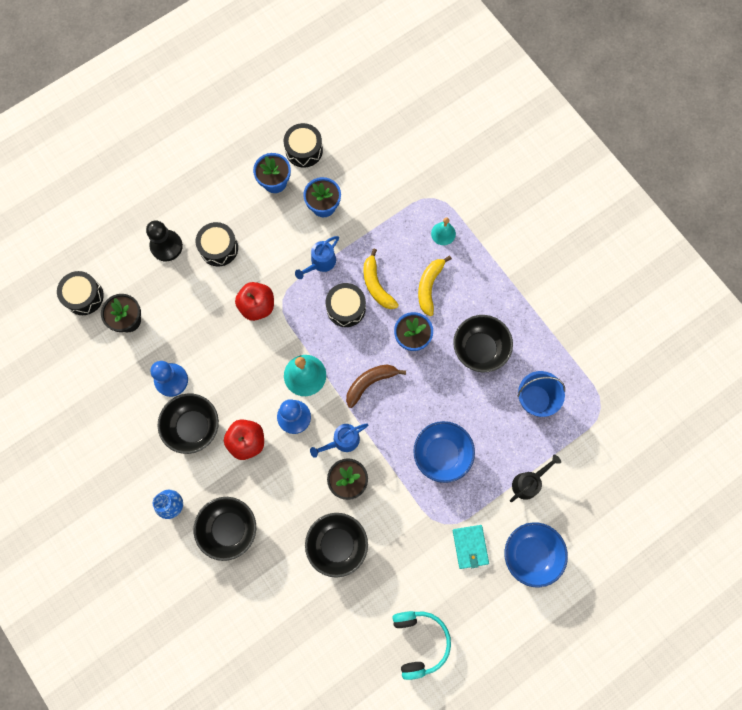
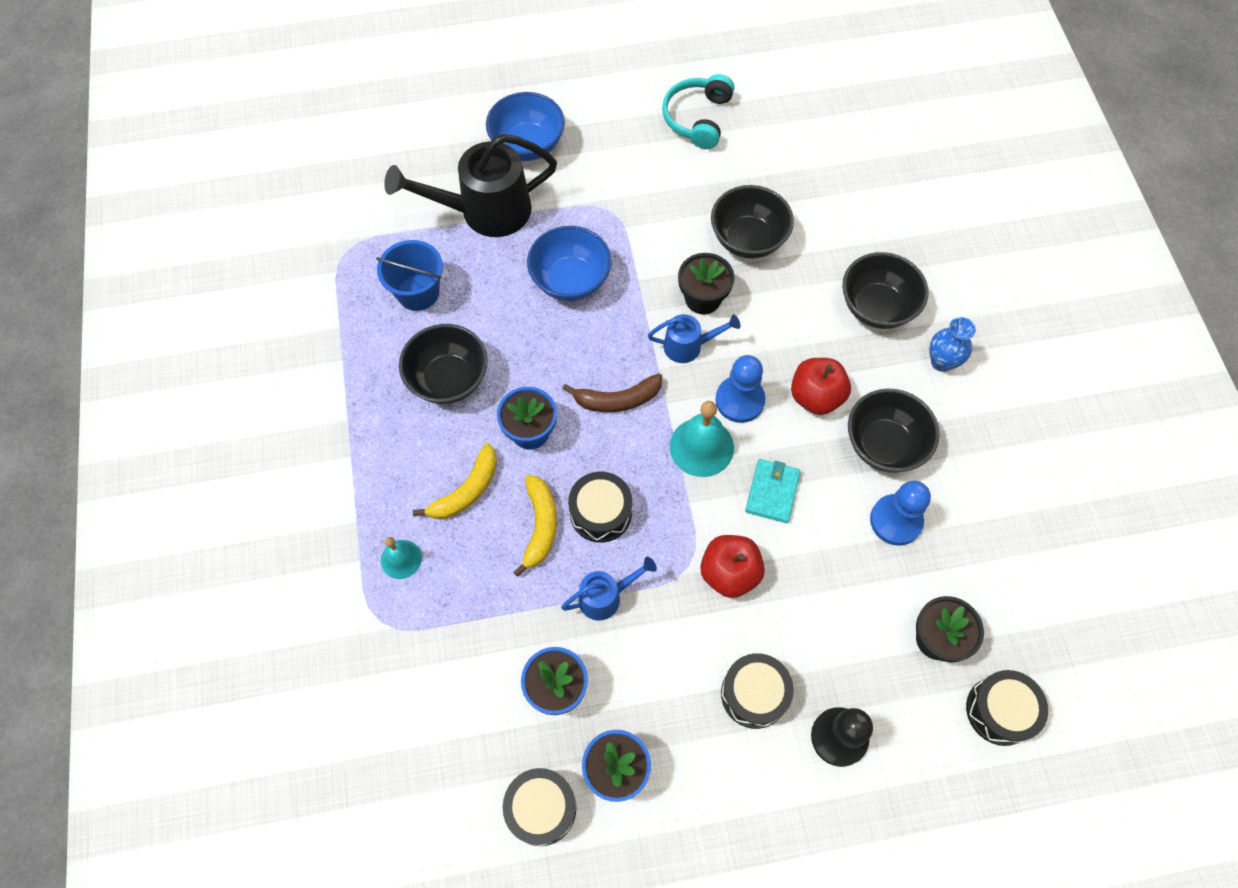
camera: 155 degrees left, 10 degrees down
(470, 547) = (592, 178): turquoise wallet -> turquoise wallet (772, 492)
(528, 482) = (485, 211): black watering can -> black watering can, size x1.95

